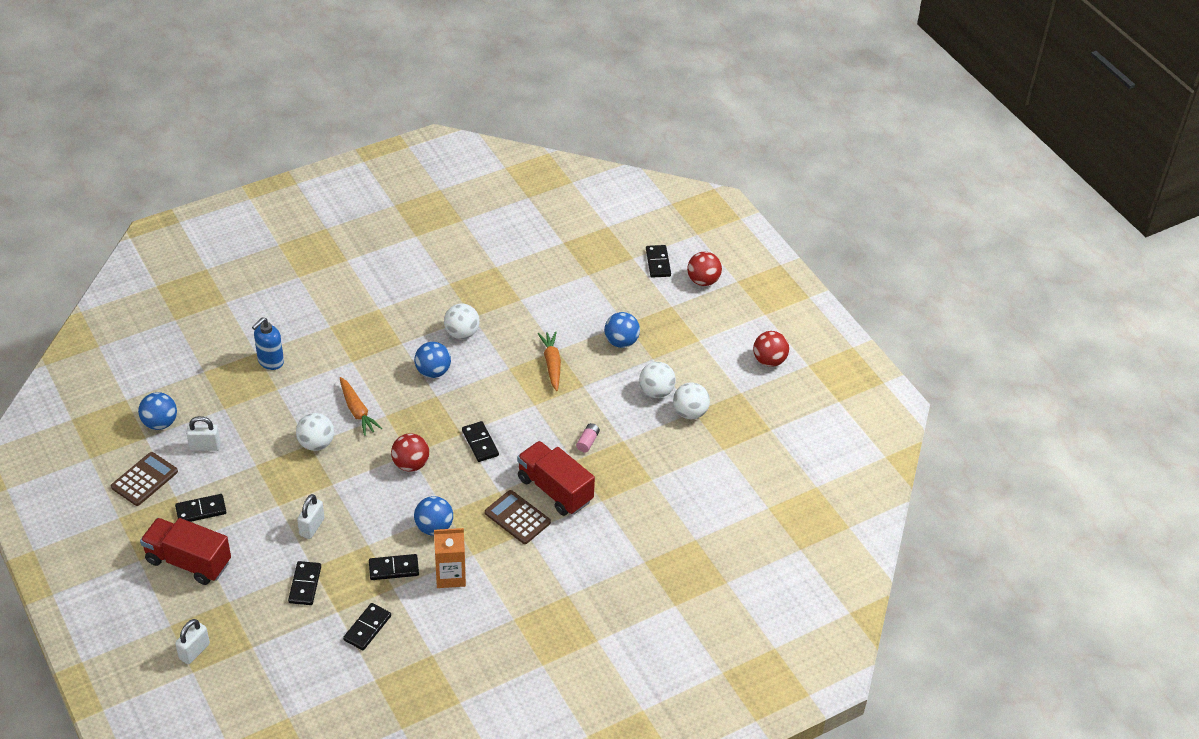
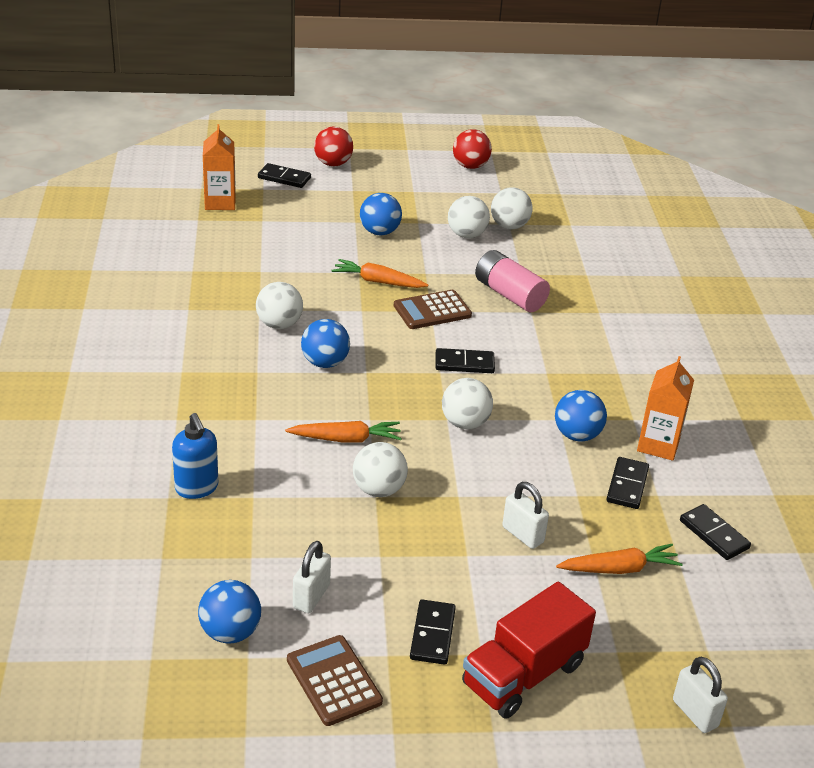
camera: 65 degrees left, 10 degrees down
(305, 584) = (619, 569): black domino -> orange carrot
(411, 464) = (465, 423): red ball -> white ball
(517, 518) = (594, 372): brown calculator -> brown calculator (432, 311)
(555, 490) = (566, 335): red truck -> none
(587, 442) = (509, 295): pink battery -> pink battery, size x2.11
(595, 244) = (220, 202): none -> orange carton

